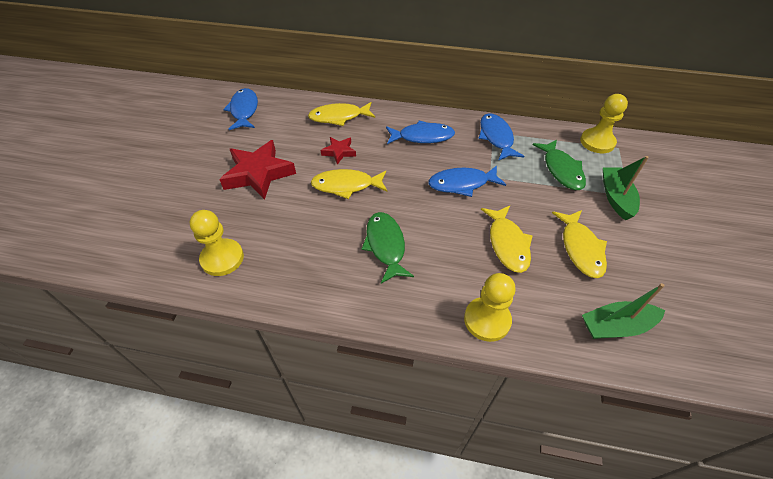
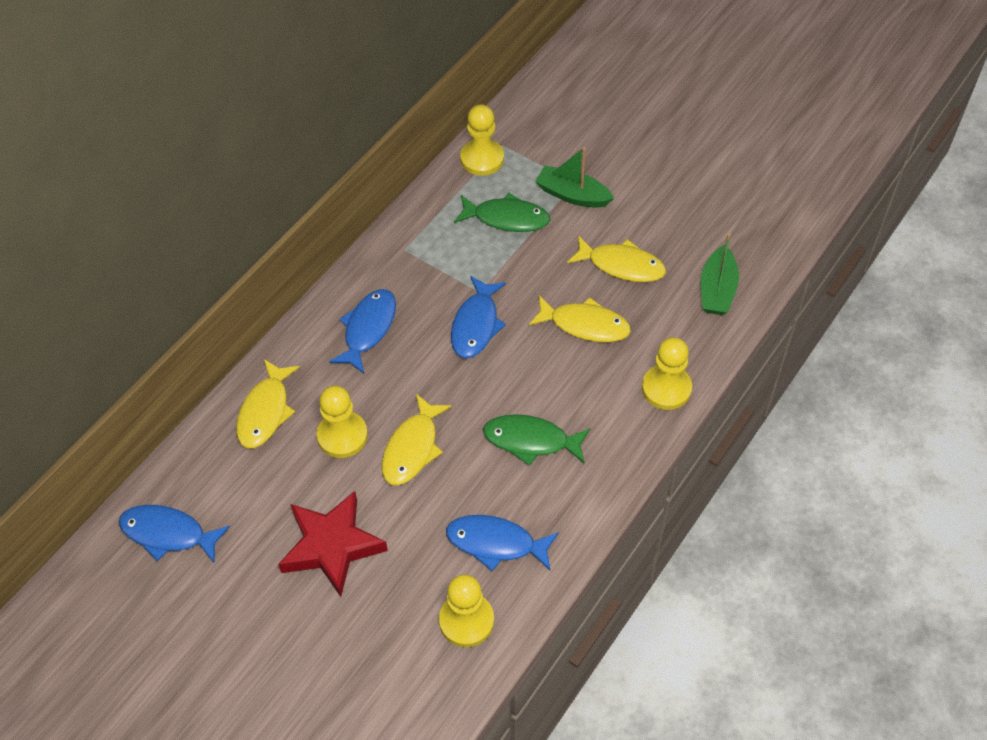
camera: 65 degrees left, 5 degrees up
(339, 152) = (342, 436): red star -> yellow pawn
(496, 137) = (416, 251): blue fish -> blue fish (496, 543)

